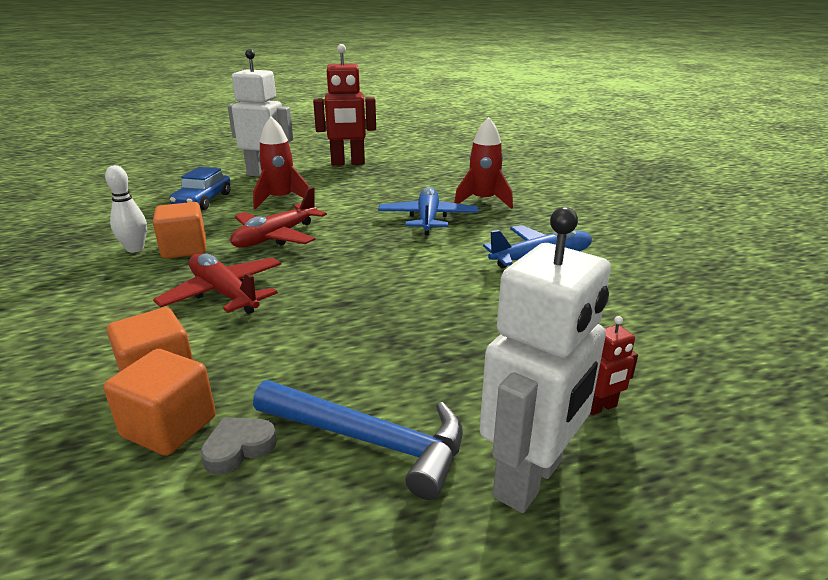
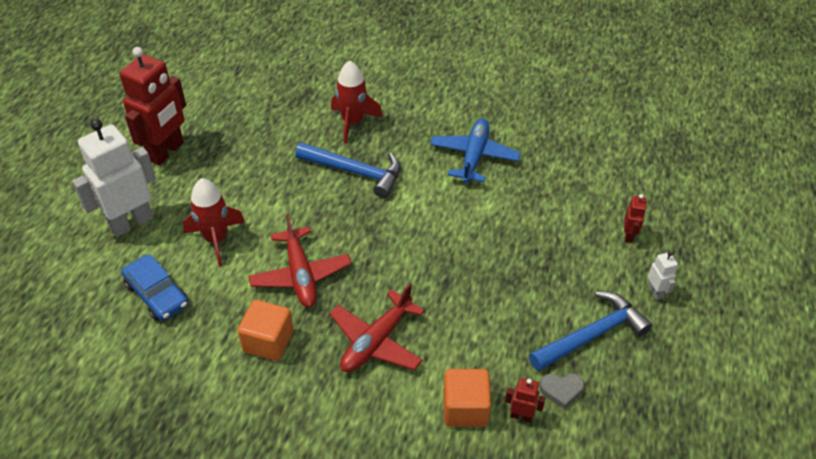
camera: 55 degrees left, 20 degrees up
(135, 249) = (235, 375): white bowling pin -> none
(169, 427) = (521, 416): orange cube -> red robot
(224, 293) = (376, 341): red plane -> red plane turned 45 degrees counterclockwise
(238, 448) = (561, 391): grey heart -> grey heart turned 90 degrees counterclockwise
(427, 219) = (355, 172): blue plane -> blue hammer
(529, 479) = (655, 292): white robot -> white robot, size x0.43

